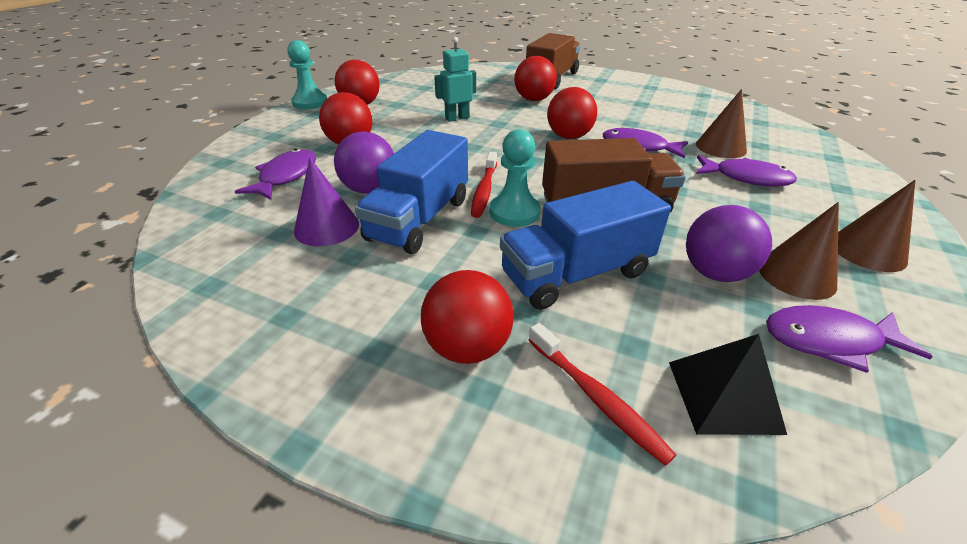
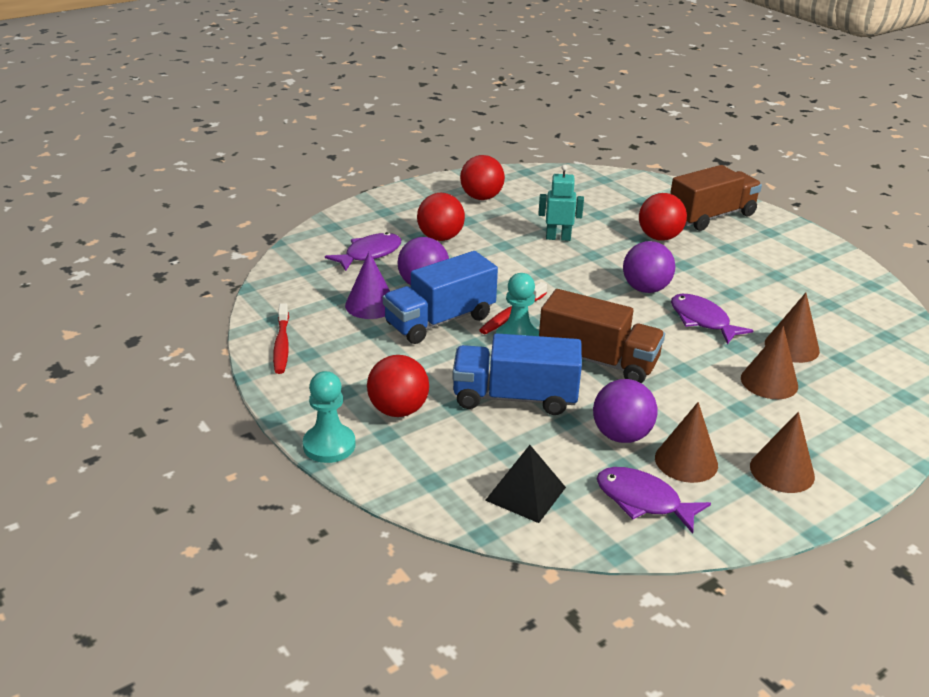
camera: 30 degrees right, 5 degrees down
(310, 103) = (438, 183): turquoise pawn -> turquoise pawn (329, 445)
(569, 137) = (645, 289): red ball -> purple ball
(596, 397) = (447, 462): red toothbrush -> red toothbrush (281, 345)
(746, 178) = (769, 382): purple fish -> brown cone

